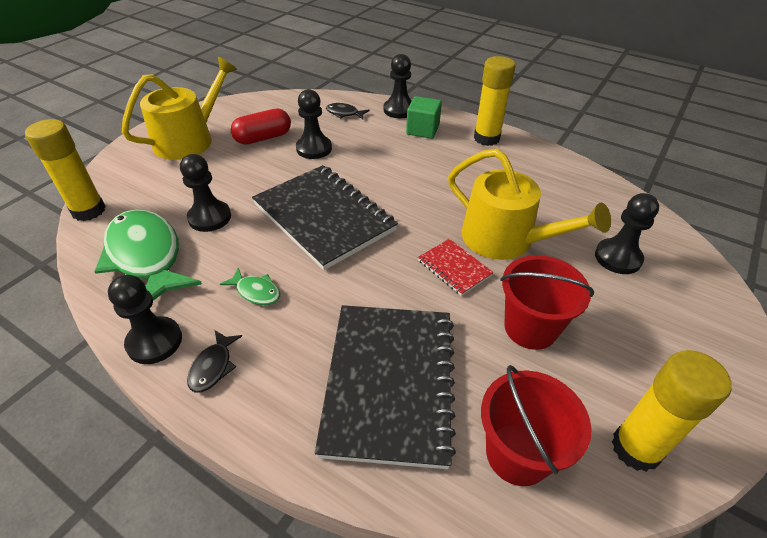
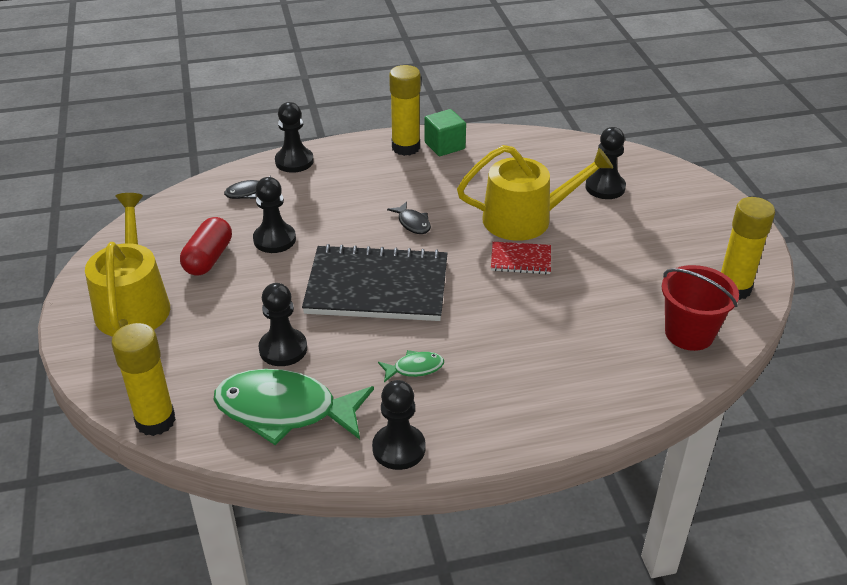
camera: 45 degrees left, 5 degrees down
(213, 366) = (465, 428): black fish -> black fish (413, 223)
(389, 382) = (581, 352): black notebook -> none
(422, 130) = (343, 169): green cube -> green cube (444, 146)
(530, 328) = (612, 264): red bucket -> none

